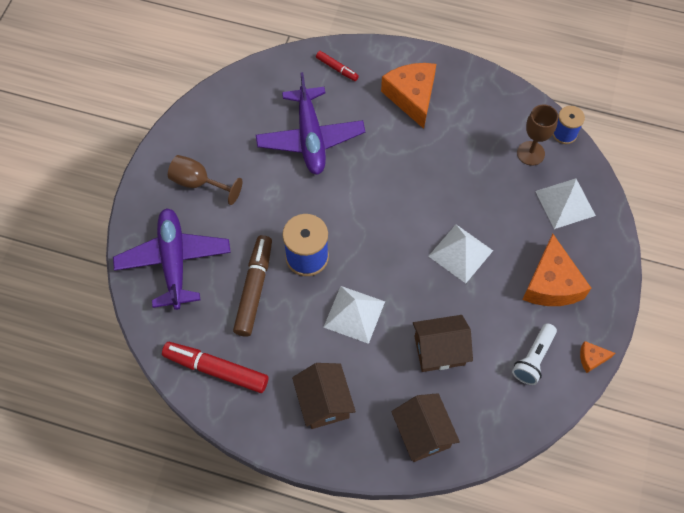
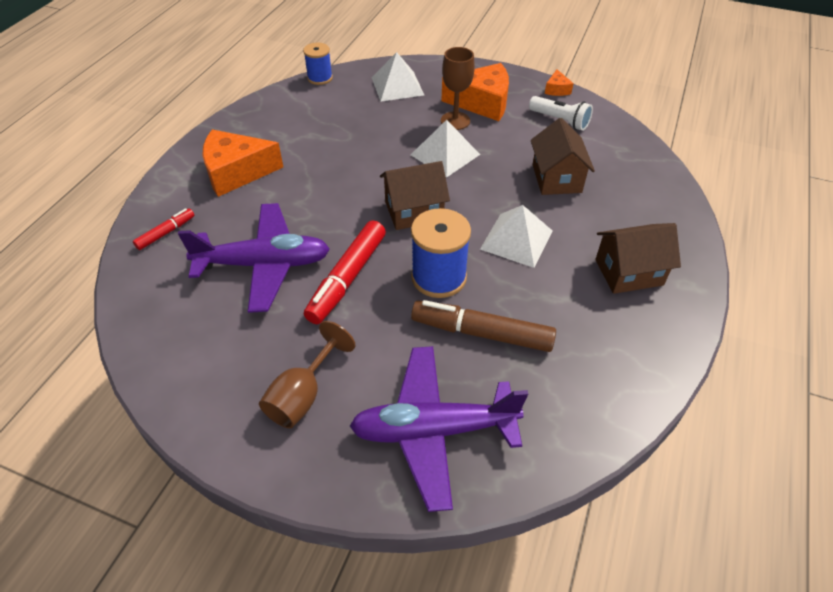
camera: 85 degrees left, 15 degrees down
(216, 370) = (601, 379): red marker -> red marker (347, 278)
(422, 433) = (649, 198): brown house -> brown house (414, 211)
(530, 153) = (336, 99): brown goblet -> brown goblet (455, 121)

